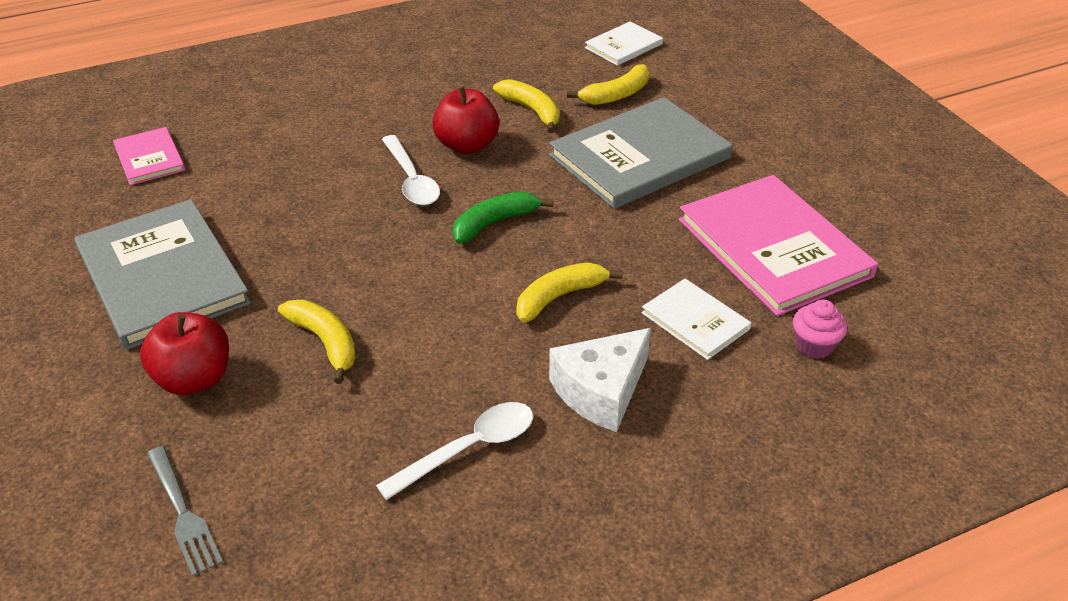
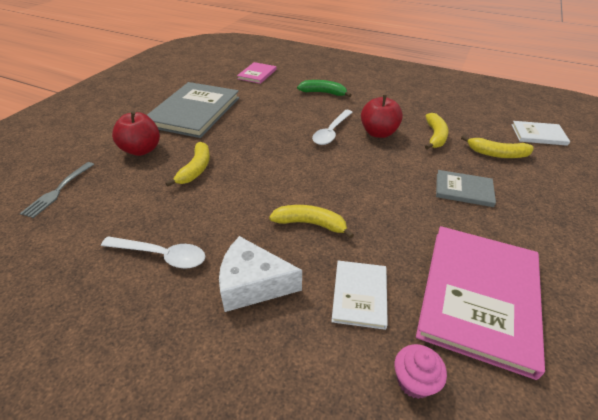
camera: 50 degrees right, 0 degrees up
(494, 223) = (337, 171): green banana -> green banana (323, 93)
(640, 157) = (464, 190): grey book -> grey book, size x0.50

